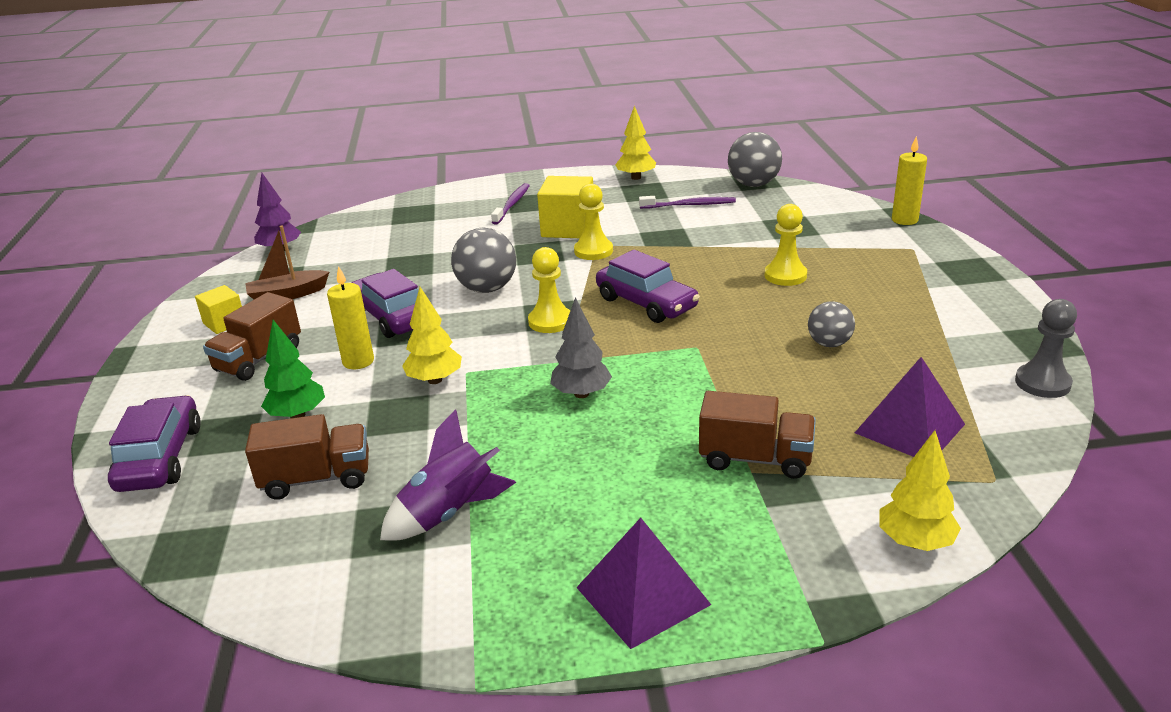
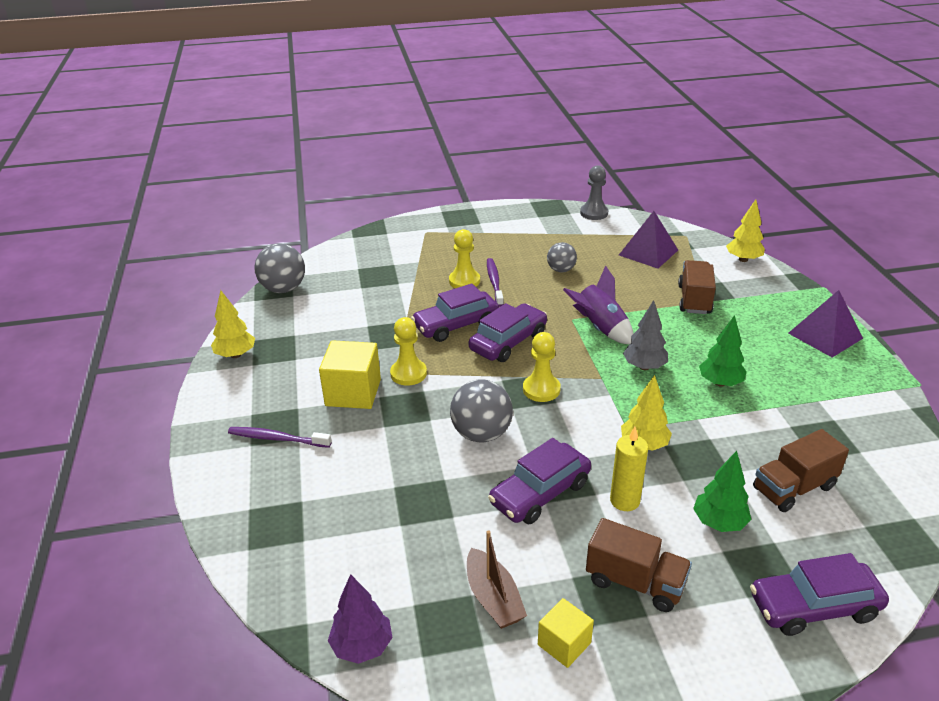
camera: 95 degrees left, 5 degrees up
(317, 479) = (794, 488): brown truck -> brown truck turned 105 degrees counterclockwise
(449, 512) = (797, 413): purple rocket -> purple rocket (600, 328)
(533, 452) = (720, 383): none -> green tree
(683, 272) = (456, 325): none -> purple car
(689, 205) = (319, 322): purple toothbrush -> purple toothbrush (494, 282)
(904, 220) = (378, 230): yellow candle -> none

